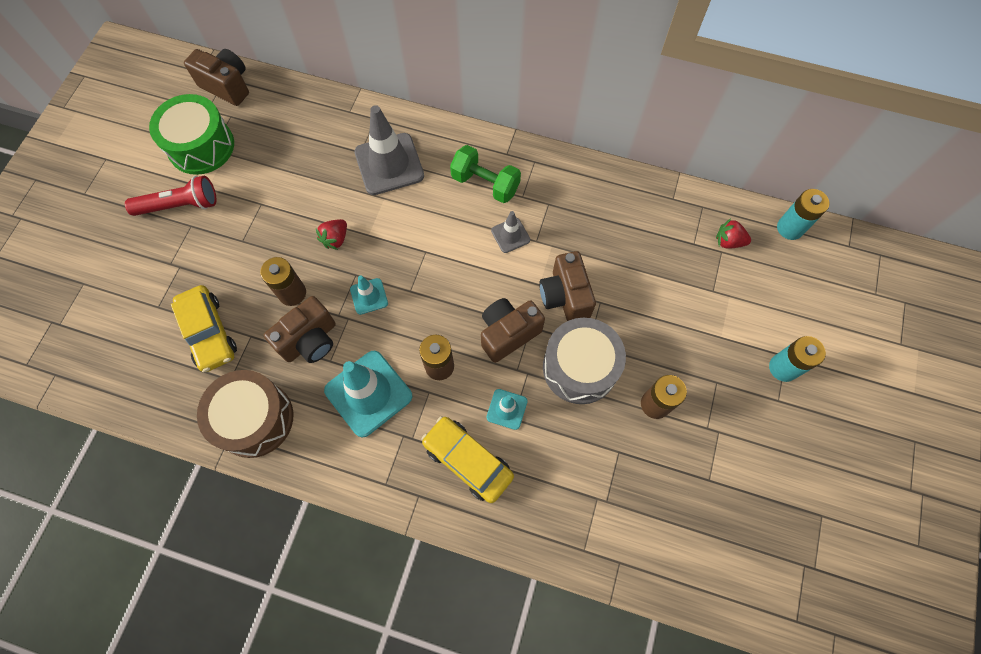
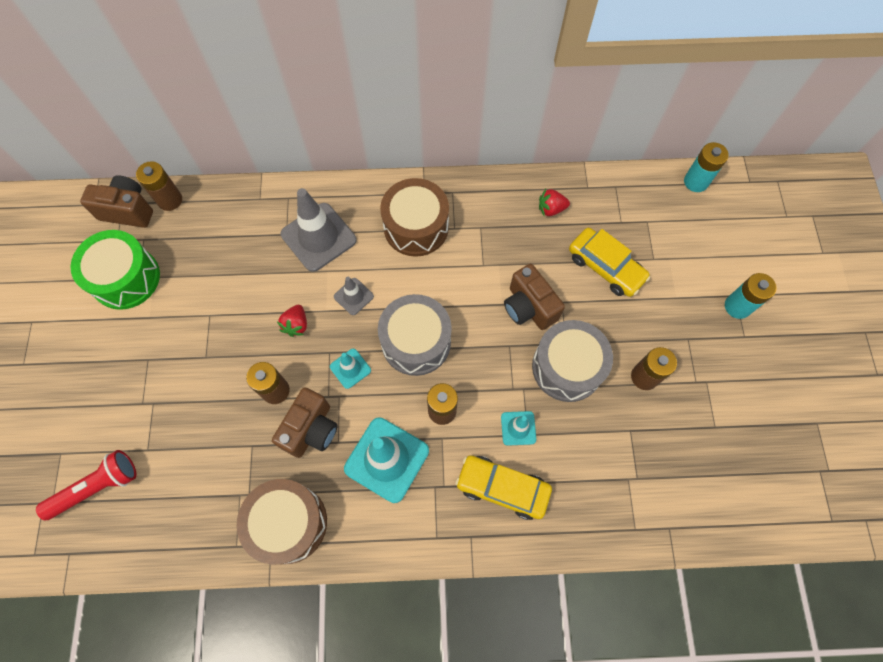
camera: 20 degrees left, 0 degrees up
(180, 205) = (128, 343): red flashlight -> red flashlight (96, 487)
(209, 332) = (209, 457): yellow car -> yellow car (605, 267)
(268, 88) = (170, 200): none -> brown battery
(441, 292) = (416, 342): none -> grey drum
(485, 184) = (416, 227): green dumbbell -> brown drum
(508, 333) = (491, 359): brown camera -> none
(510, 235) = (458, 267): grey traffic cone -> grey traffic cone (353, 296)
(728, 241) = (649, 210): red strawberry -> red strawberry (551, 209)

